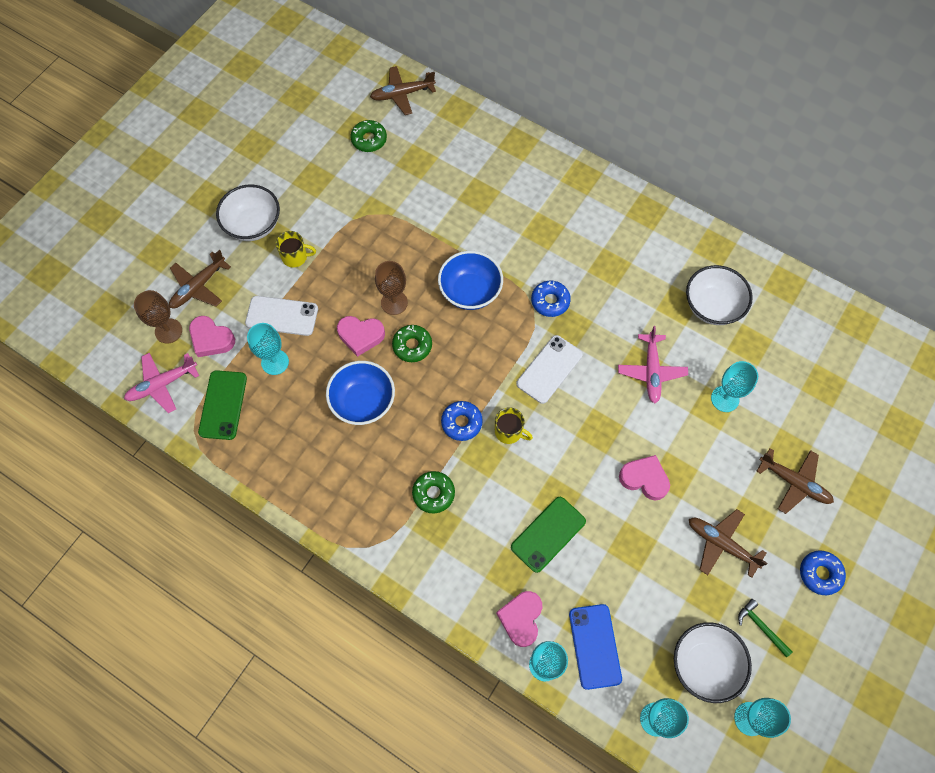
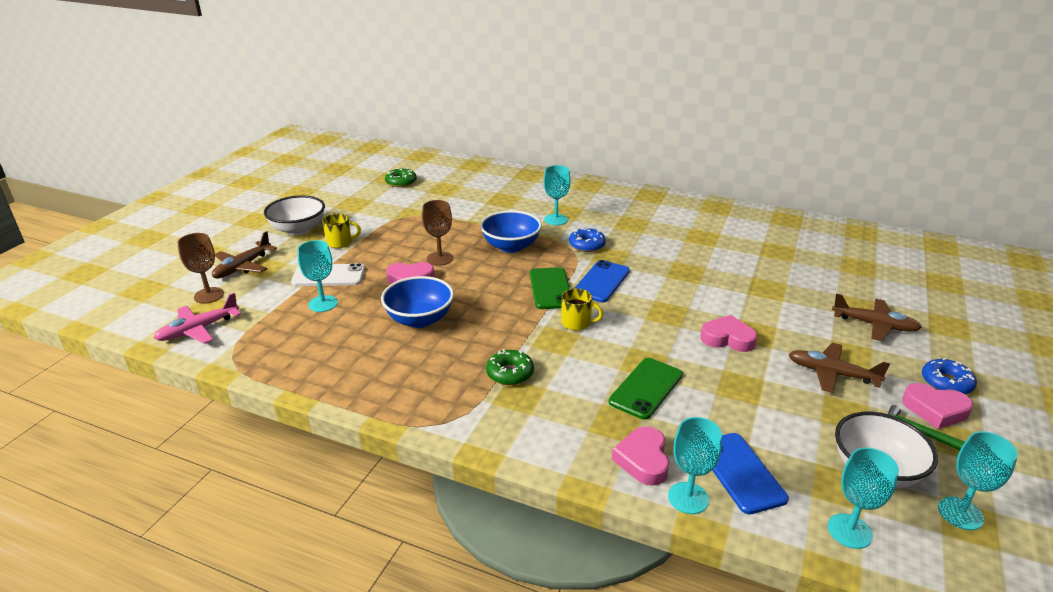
camera: 10 degrees left, 35 degrees down
(211, 339) = (255, 296): pink heart -> pink heart (935, 410)
(223, 405) = (266, 336): green phone -> green phone (550, 288)
(402, 94) = (426, 161): brown plane -> none
(412, 346) = (463, 281): green donut -> none
(461, 423) = (526, 322): blue donut -> none
(549, 369) = (601, 281): white phone -> blue phone
(651, 371) = (698, 273): pink plane -> none
(712, 306) = (732, 235): white bowl -> none
(725, 399) = (775, 282): turquoise goblet -> turquoise goblet (556, 219)

